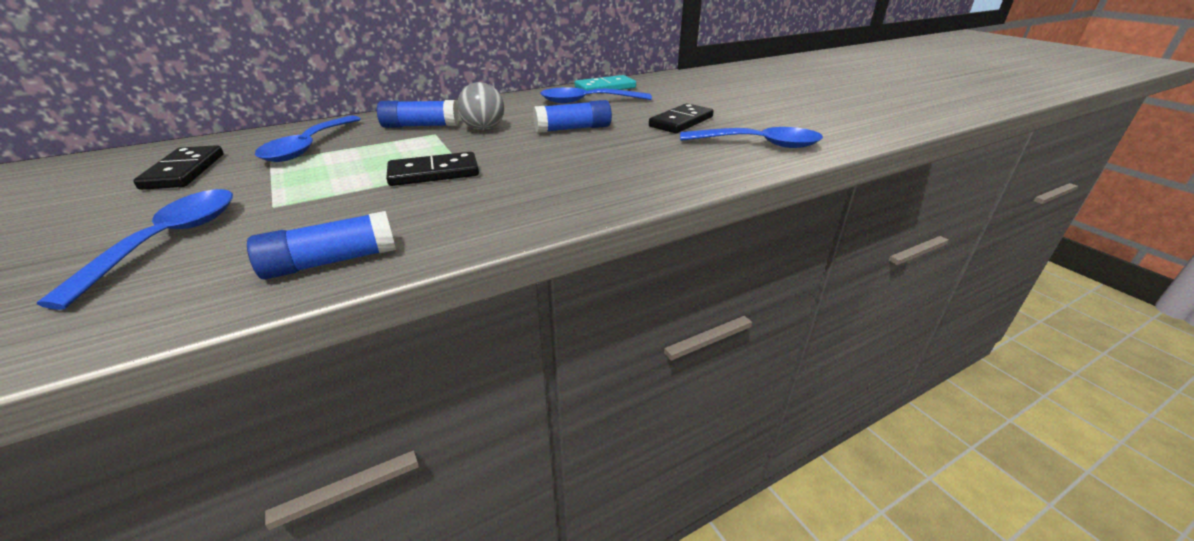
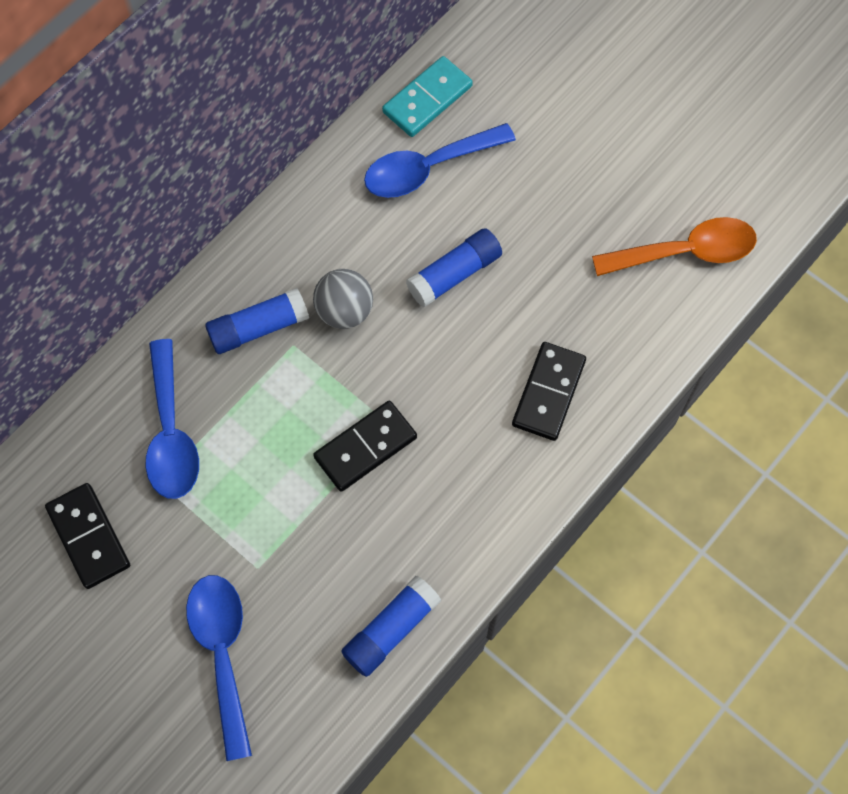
camera: 20 degrees left, 35 degrees up
(681, 122) = (577, 207): black domino -> black domino (549, 393)
(758, 144) = (685, 252): blue spoon -> orange spoon

